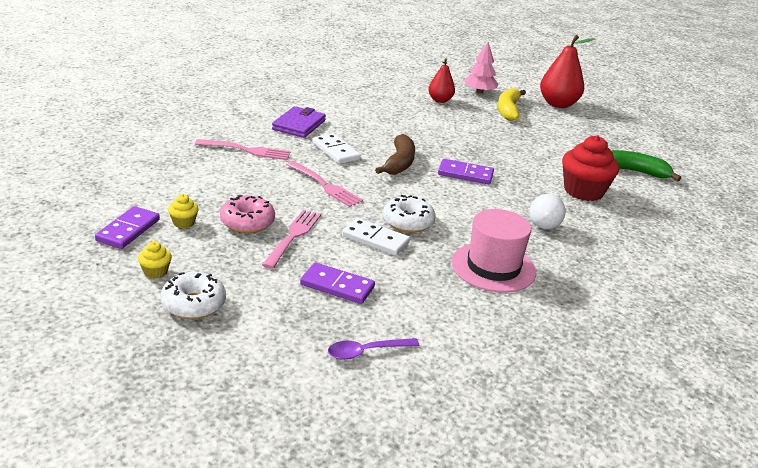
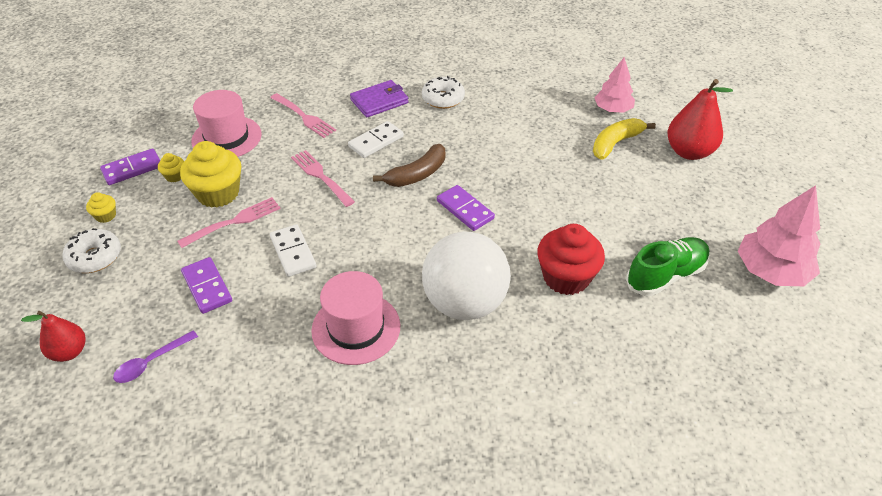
camera: 40 degrees right, 15 degrees up
(193, 182) = (226, 138): none -> pink hat
(247, 222) = (218, 193): pink donut -> yellow cupcake
(324, 185) = (321, 177): pink fork -> pink fork turned 150 degrees clockwise
(335, 151) = (376, 141): white domino -> white domino turned 45 degrees clockwise
(366, 352) = (151, 362): purple spoon -> purple spoon turned 60 degrees counterclockwise
(408, 222) = (343, 245): white donut -> white donut (443, 99)
(440, 100) = (553, 109): red pear -> red pear (69, 352)
(543, 226) = (465, 303): white ball -> white ball, size x2.18
(635, 172) = (665, 275): green banana -> green shoe
(683, 152) = (771, 271): none -> pink tree

